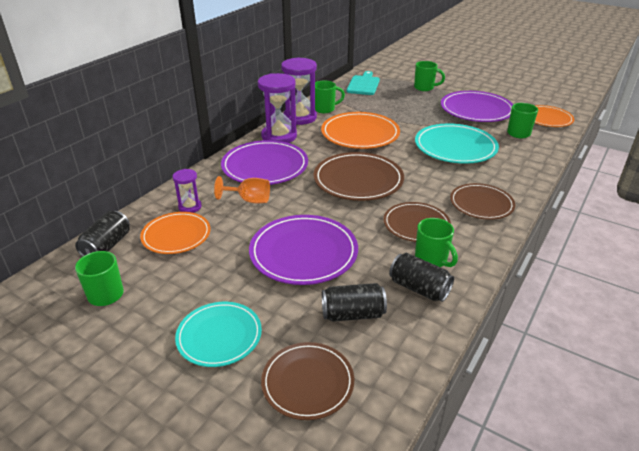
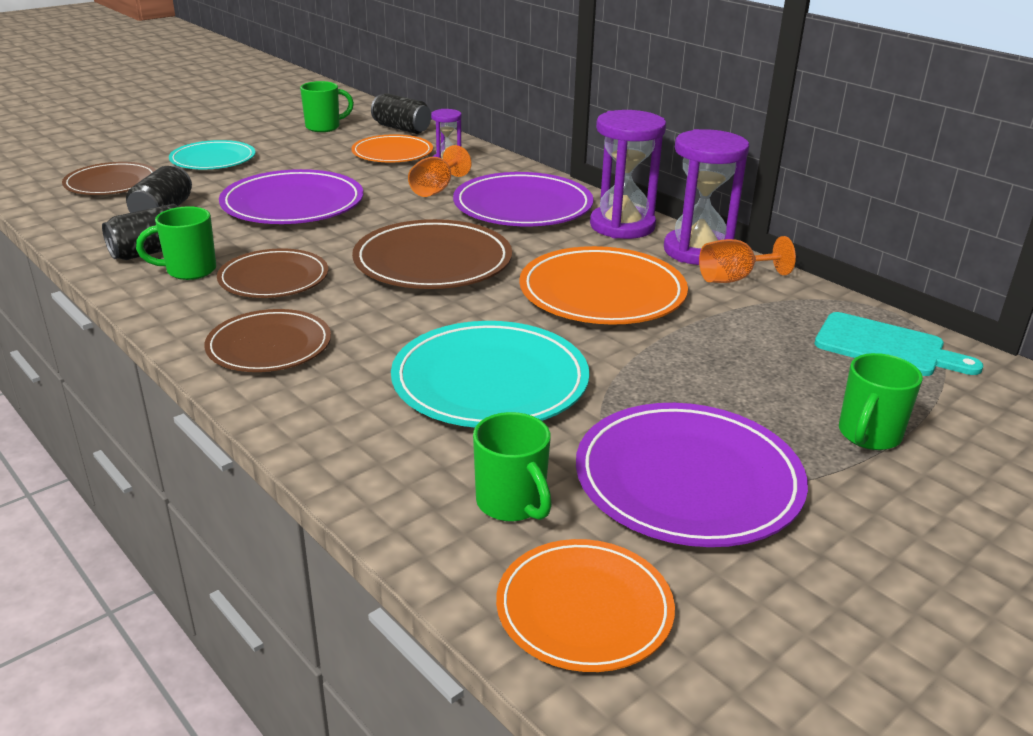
camera: 105 degrees right, 5 degrees down
(325, 109) = (734, 279): green mug -> orange goblet

